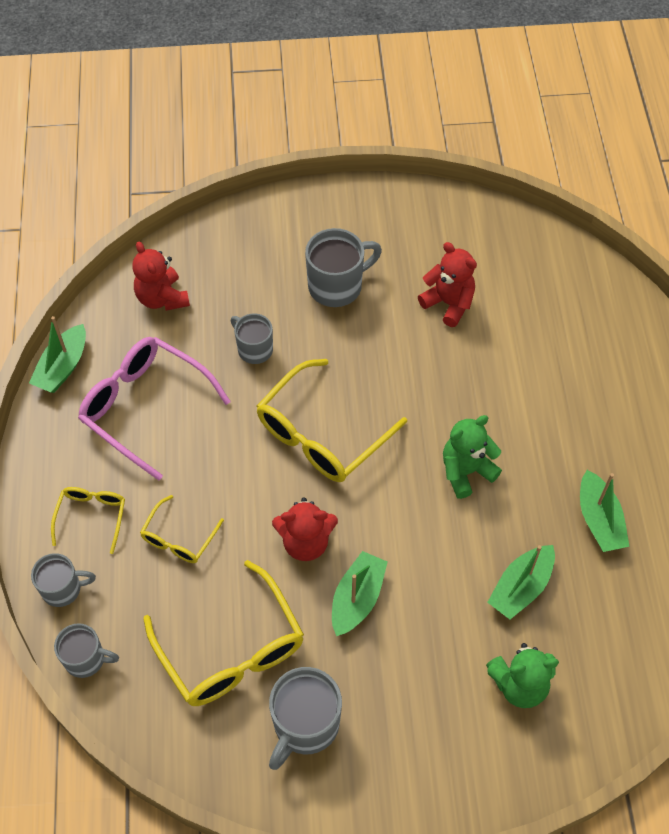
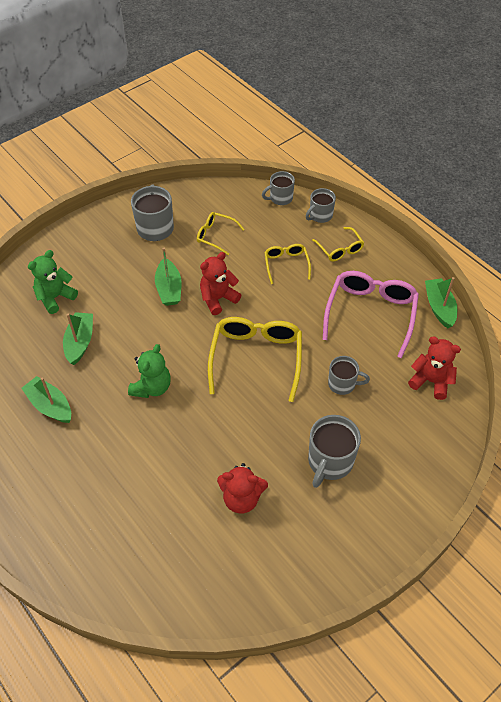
camera: 145 degrees right, 5 degrees down
(145, 407) = (370, 313): pink glasses -> pink glasses turned 75 degrees counterclockwise
(231, 649) = (215, 236): yellow glasses -> yellow glasses, size x0.53

